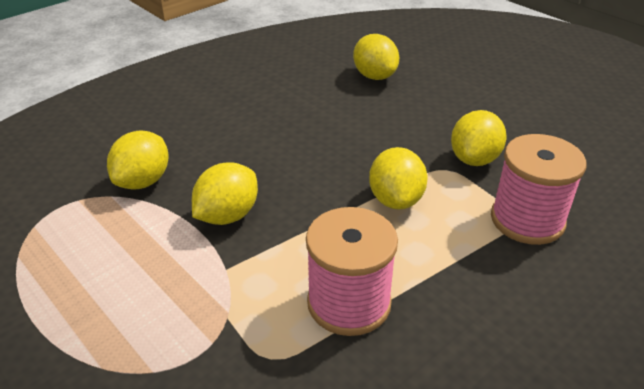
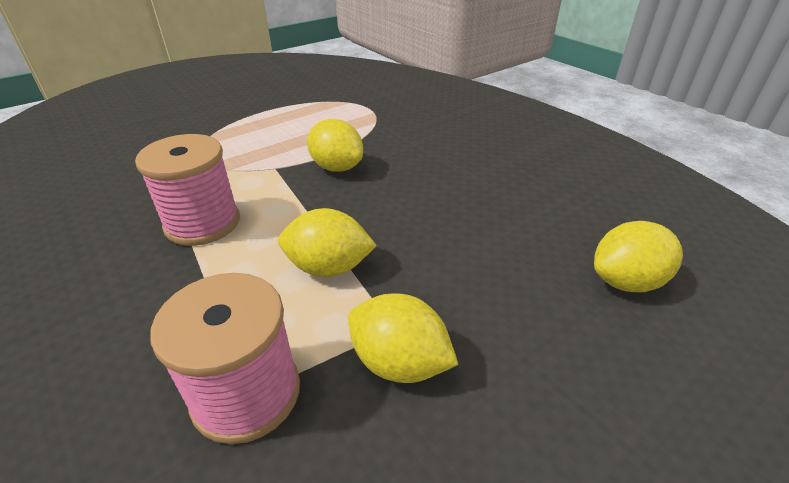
camera: 95 degrees right, 0 degrees up
(143, 181) = (391, 132): yellow lemon -> none

